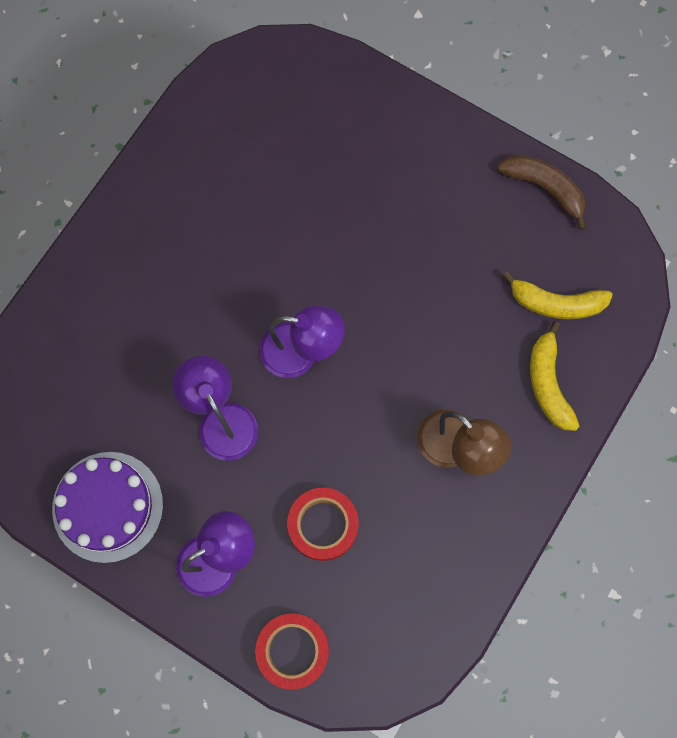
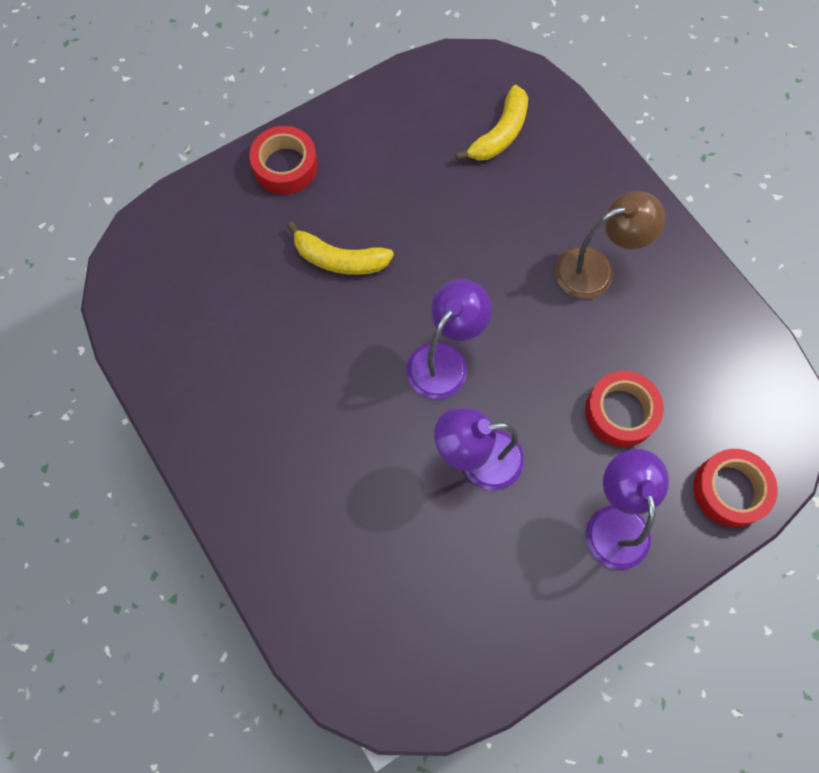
camera: 65 degrees left, 5 degrees down
(108, 506) = (518, 611): purple cake -> none
(423, 134) = (285, 166): none -> red tape
(544, 188) = (390, 96): brown banana -> none
(548, 383) = (569, 171): yellow banana -> yellow banana (339, 259)

